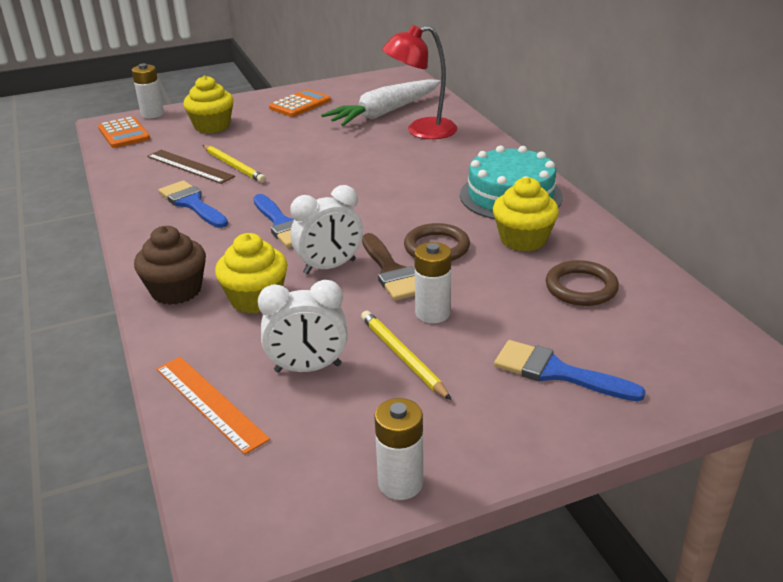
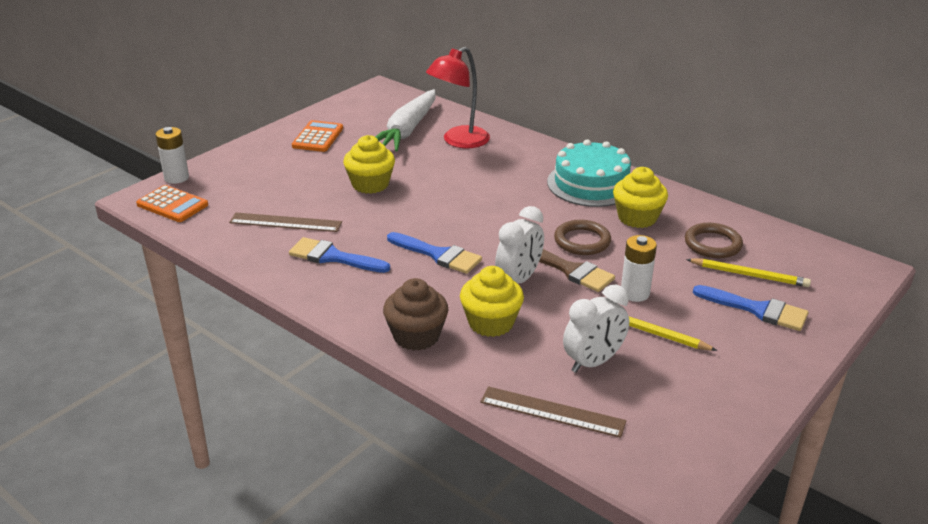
camera: 30 degrees left, 0 degrees up
(210, 402) = (552, 411): orange ruler -> brown ruler
(212, 126) = (257, 177): yellow cupcake -> yellow cupcake (370, 184)
(233, 166) = (327, 212): yellow pencil -> yellow pencil (749, 275)
(400, 483) = (741, 416): white battery -> none
(556, 372) = (757, 310): blue brush -> blue brush turned 150 degrees counterclockwise

